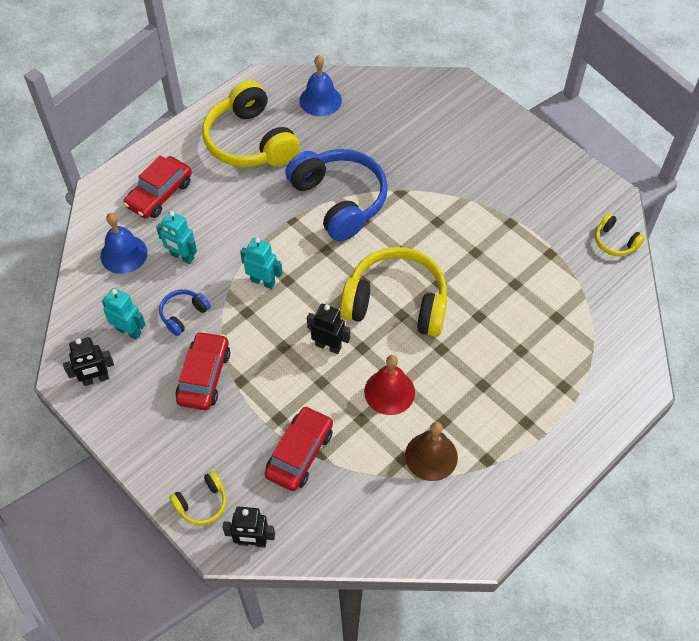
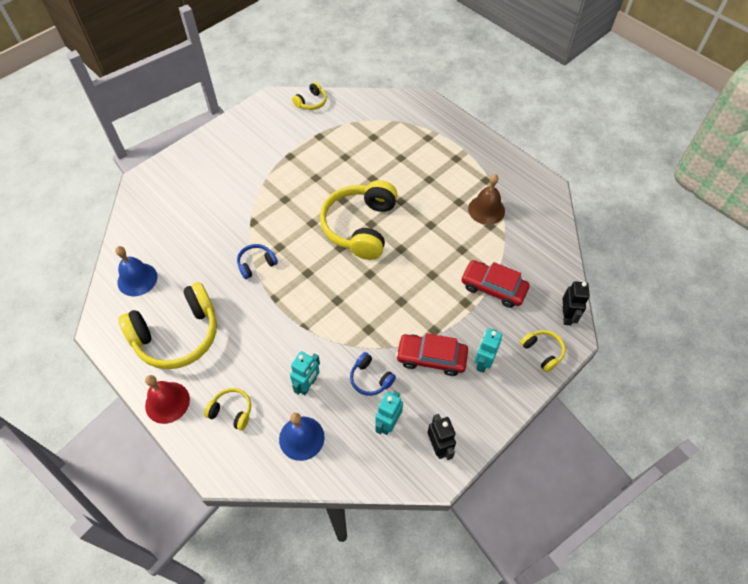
camera: 90 degrees left, 0 degrees up
(160, 194) = (231, 411): red car -> yellow headphones
(263, 281) = (337, 318): turquoise robot -> turquoise robot (483, 362)
(328, 346) = (400, 270): black robot -> none
(339, 200) = (256, 264): blue headphones -> blue headphones, size x0.46
(389, 392) = (437, 232): red bell -> red bell (167, 402)

